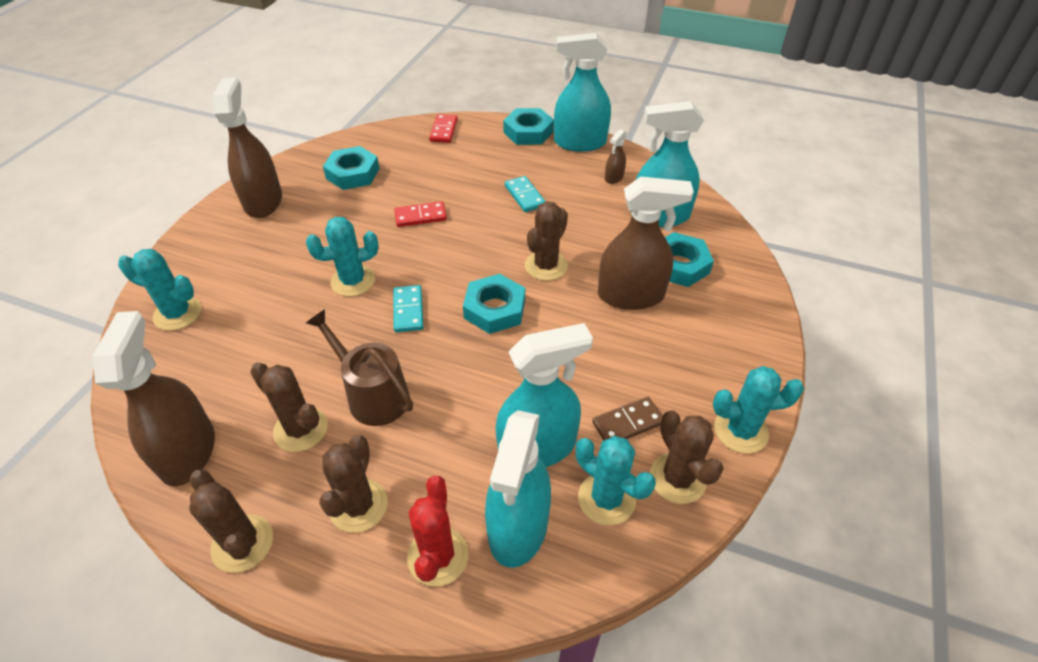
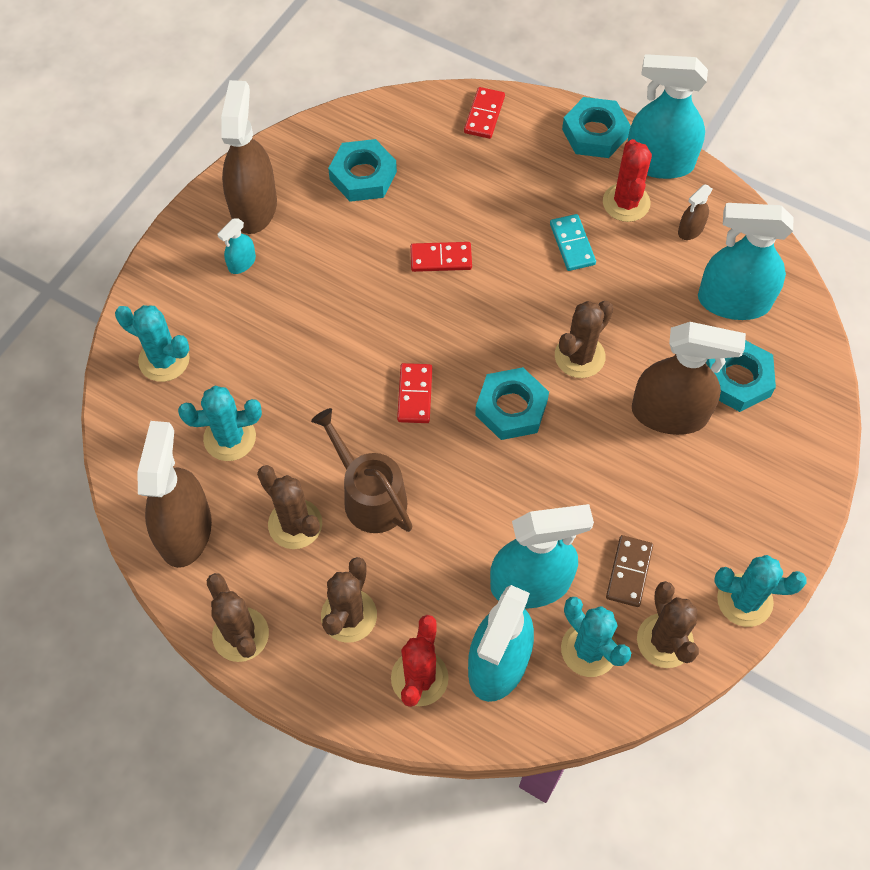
camera: 10 degrees right, 15 degrees up
(252, 238) = (242, 263): none -> turquoise spray bottle
(353, 281) = (355, 344): turquoise cactus -> turquoise cactus (229, 438)
(408, 310) = (414, 395): turquoise domino -> red domino
(561, 167) = (626, 203): none -> red cactus
(627, 423) = (629, 572): brown domino -> brown domino turned 60 degrees counterclockwise

